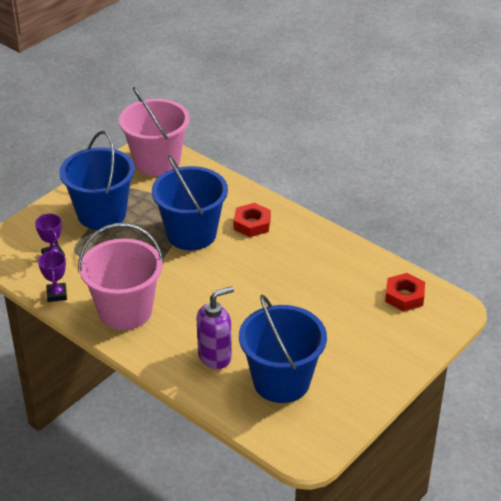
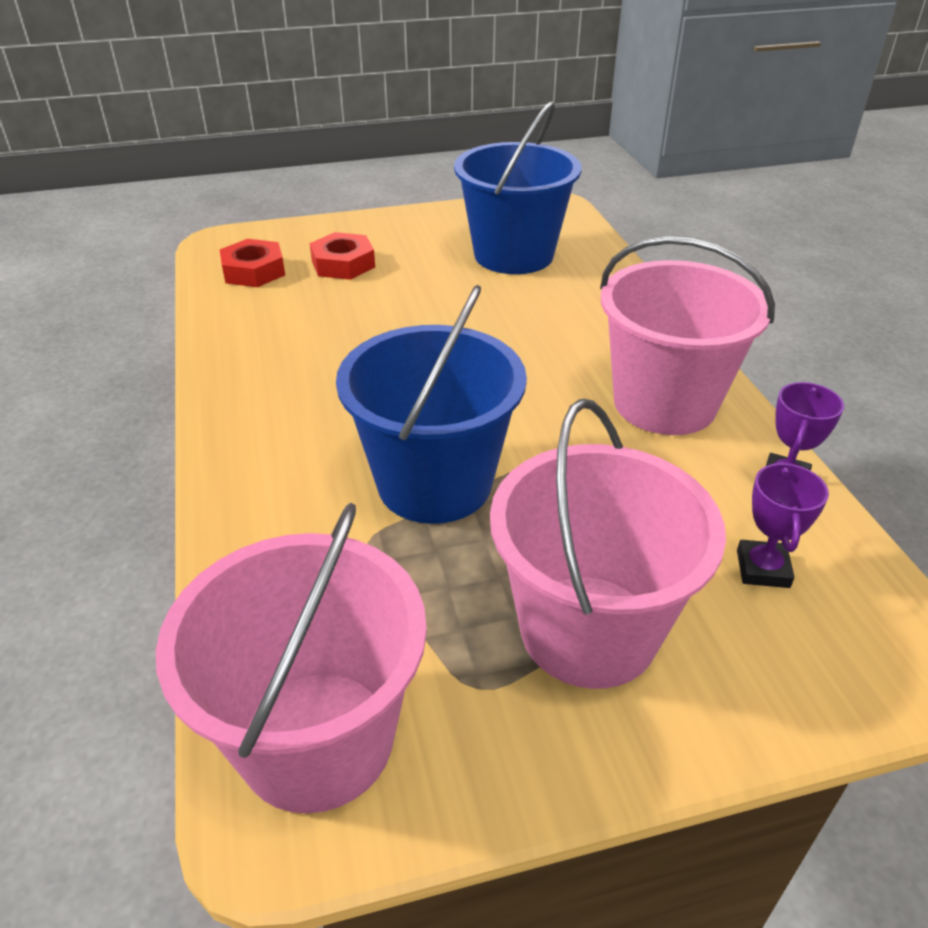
camera: 145 degrees left, 0 degrees up
(101, 214) = (588, 630): blue bucket -> pink bucket
(215, 356) = (571, 302): purple soap dispenser -> none
(252, 224) = (307, 450): red nut -> red nut (343, 264)

